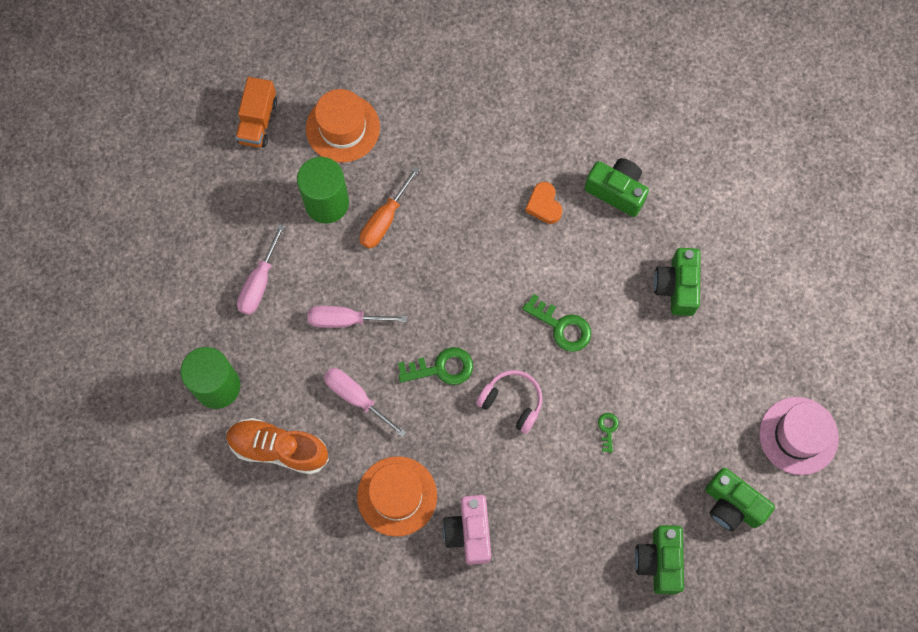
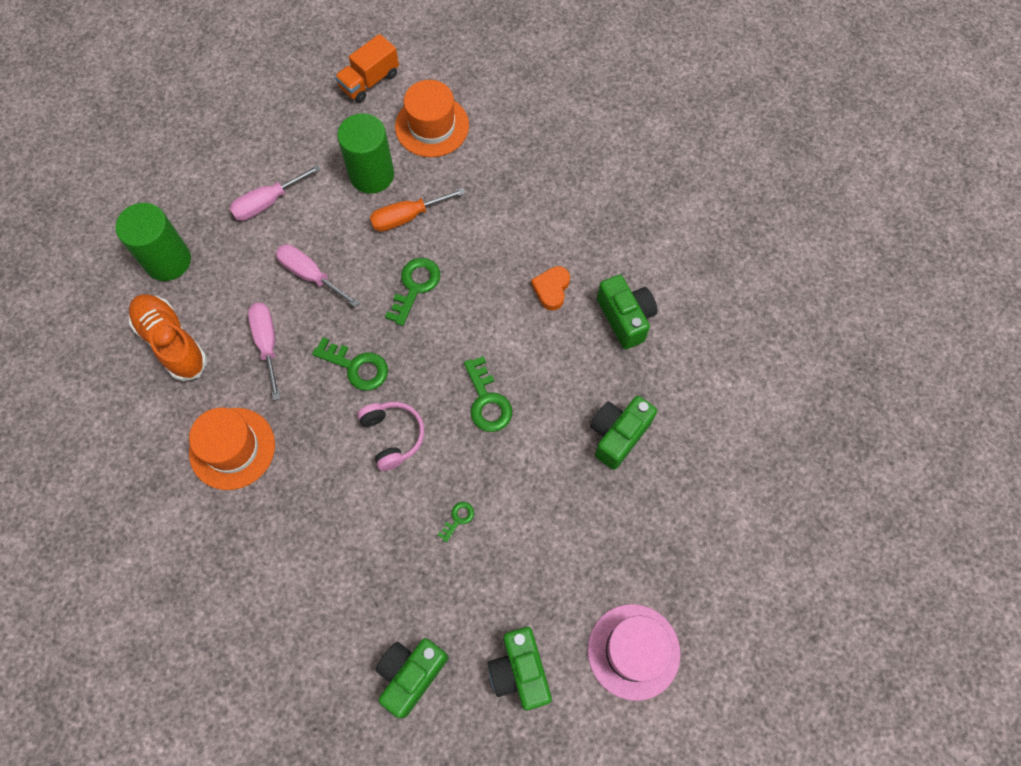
camera: 35 degrees right, 5 degrees down
(436, 273) = (415, 286): none -> green key
(469, 532) = (266, 523): pink camera -> none

